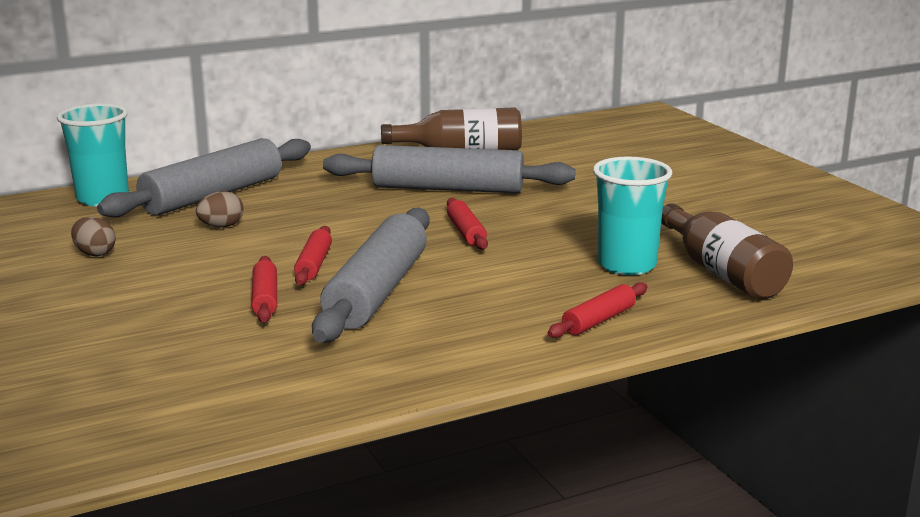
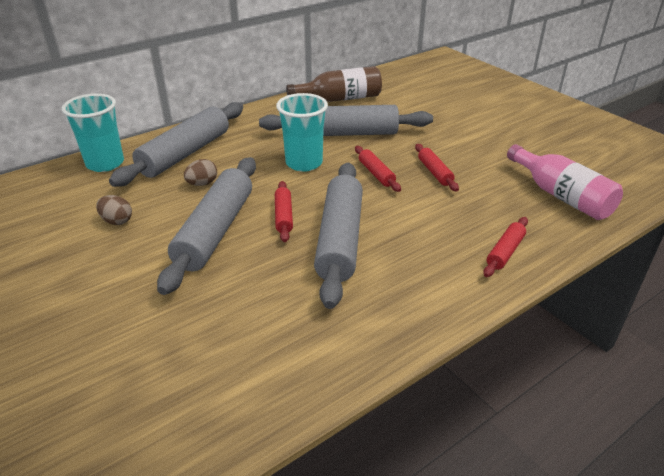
camera: 10 degrees left, 15 degrees up
(216, 271) = (215, 231): none -> grey rolling pin
(265, 298) = (262, 255): red rolling pin -> red rolling pin (435, 172)
(626, 265) = (496, 195): turquoise cup -> turquoise cup (304, 163)
(722, 272) = (561, 196): brown bottle -> pink bottle

